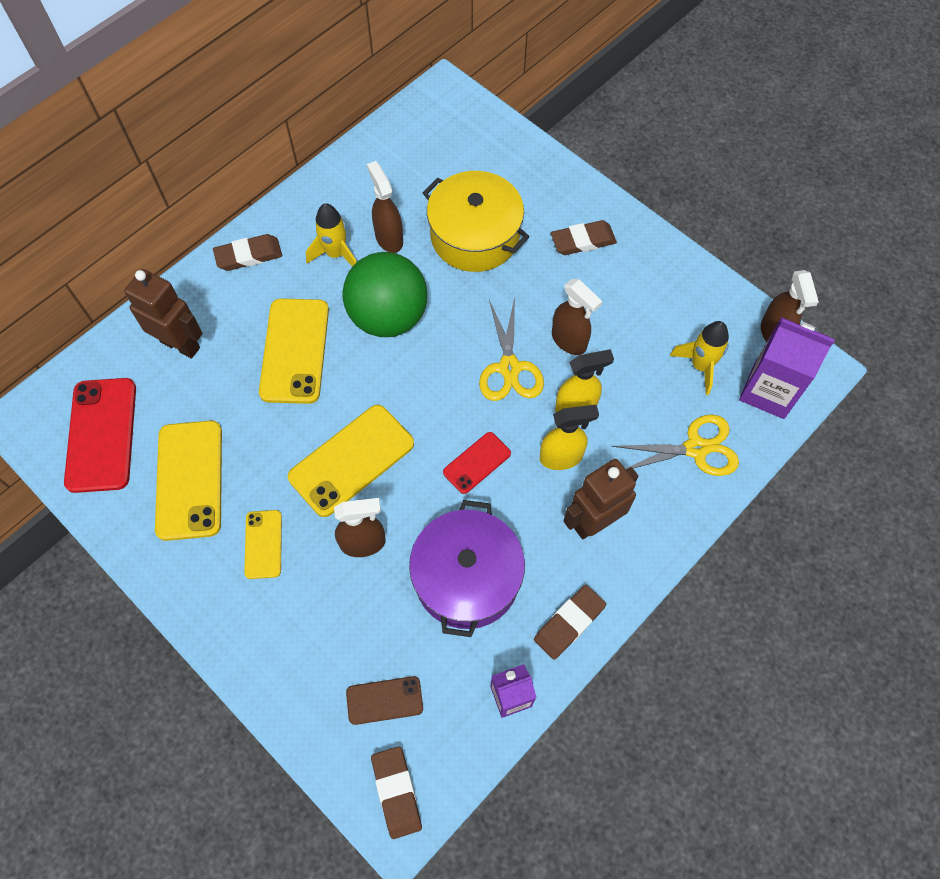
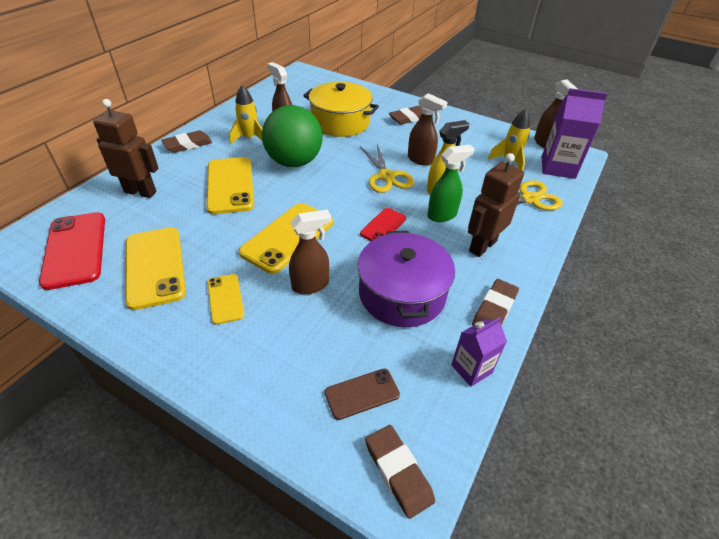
camera: 15 degrees left, 20 degrees down
(561, 457) = (442, 215): yellow spray bottle -> green spray bottle

